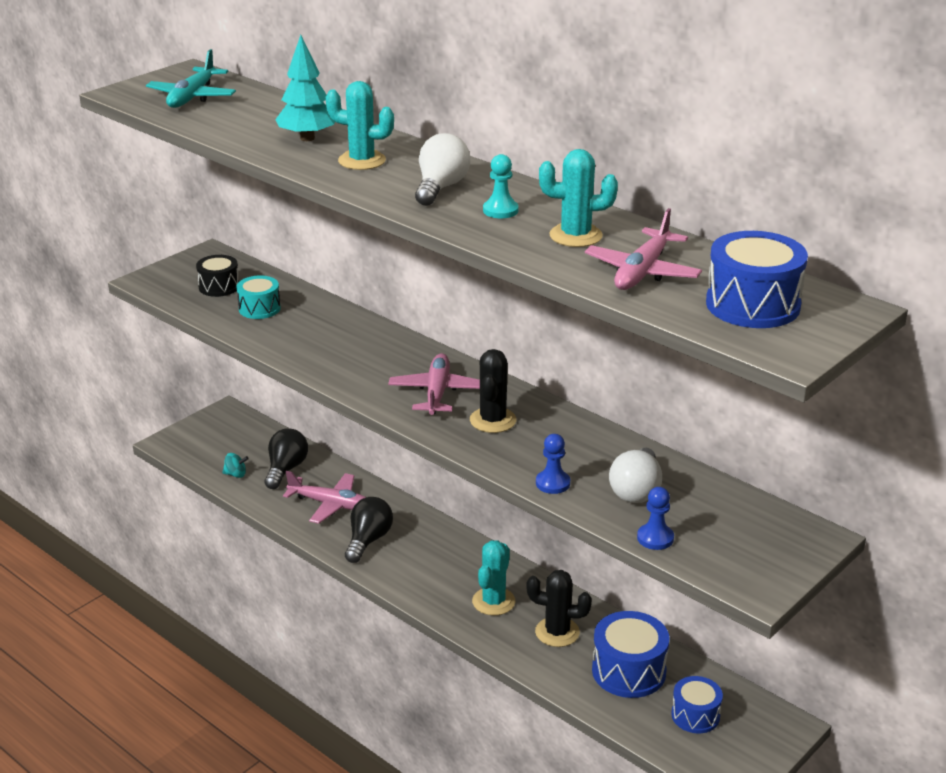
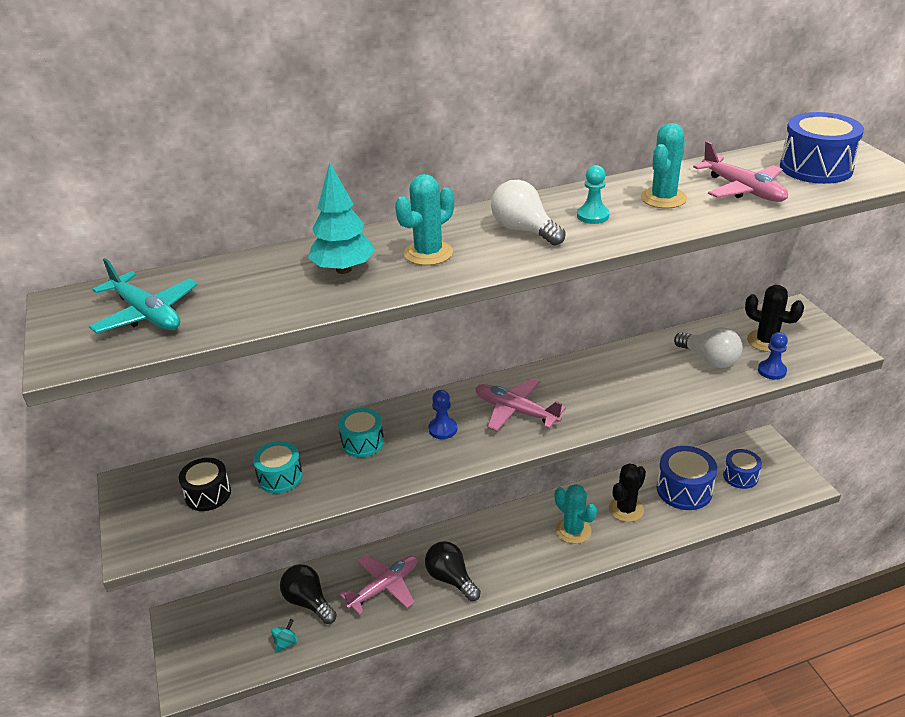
camera: 60 degrees left, 5 degrees up
(330, 330) = (362, 442): none -> turquoise drum
(493, 420) = (577, 395): black cactus -> black cactus (766, 341)
(552, 483) = (681, 393): blue pawn -> blue pawn (442, 429)

